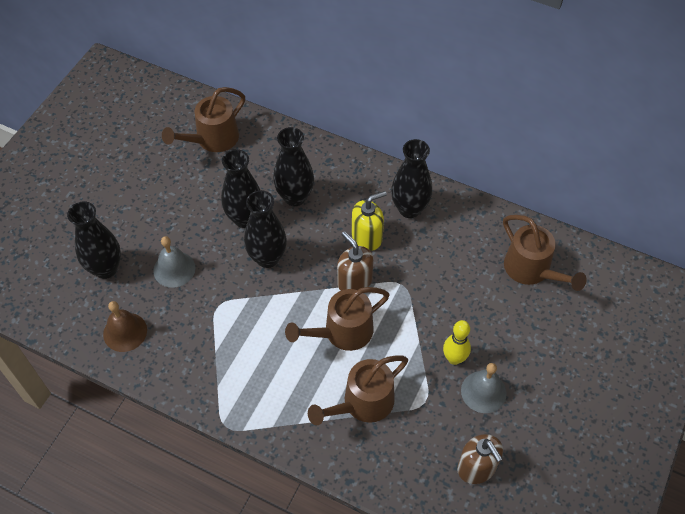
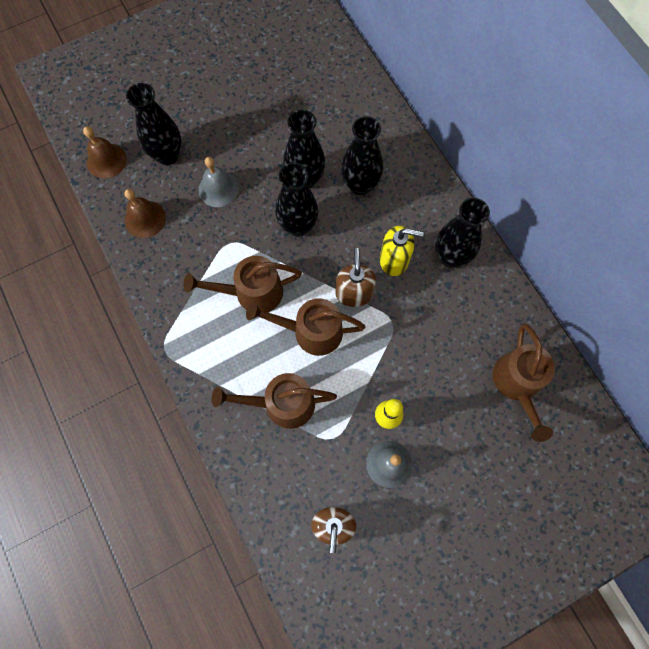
camera: 35 degrees right, 15 degrees up
(50, 305) = (106, 160): none -> brown bell
(212, 140) = (329, 90): brown watering can -> brown watering can (251, 292)

